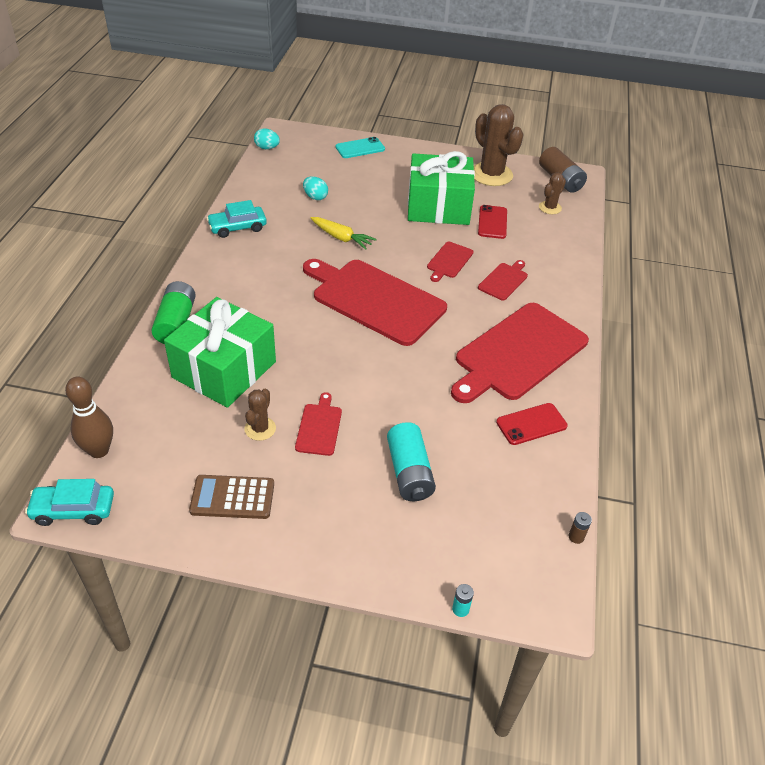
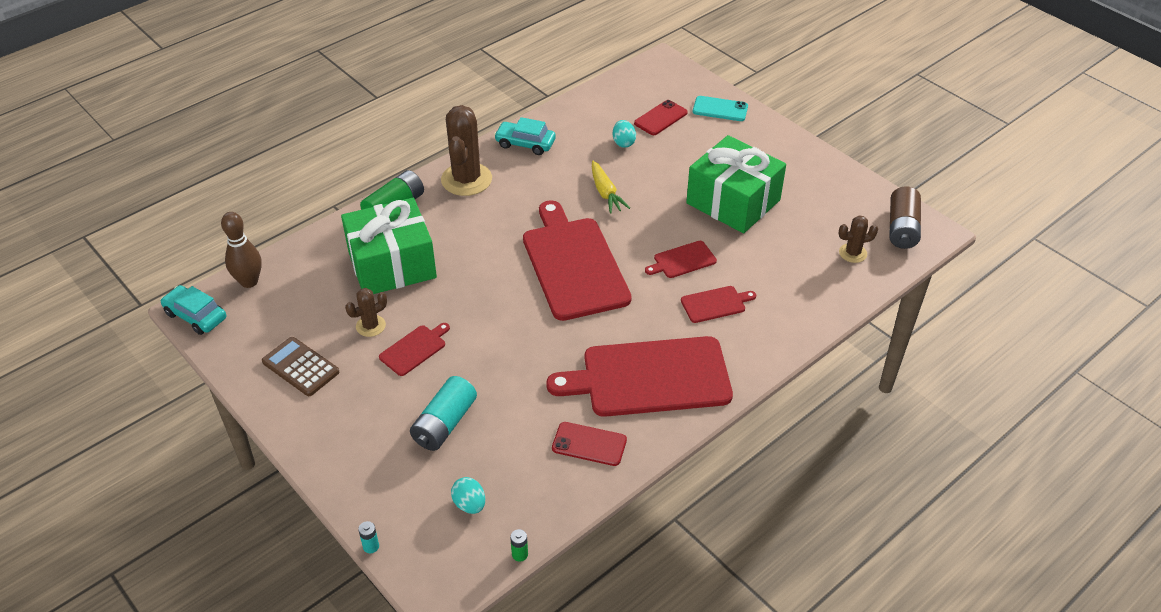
camera: 40 degrees right, 0 degrees up
(267, 148) = (629, 75): turquoise egg -> turquoise egg (469, 504)
(491, 174) = (828, 191): brown cactus -> brown cactus (466, 179)
(492, 222) = (771, 241): red phone -> red phone (661, 118)
(576, 537) = (520, 554): brown battery -> green battery

